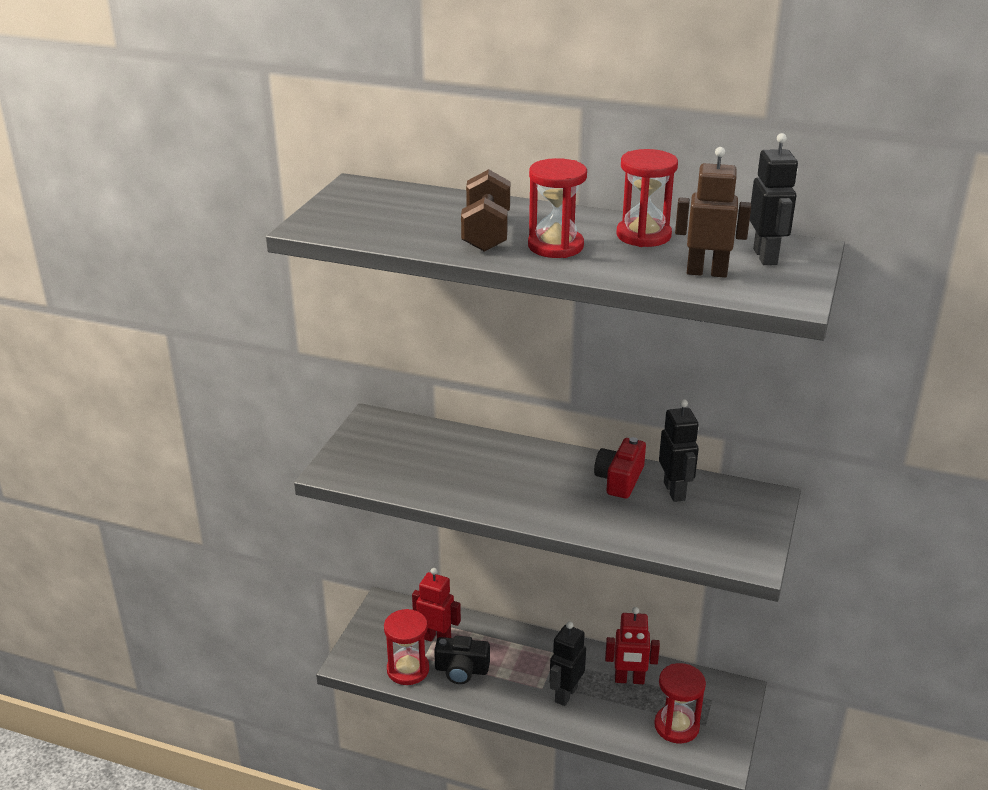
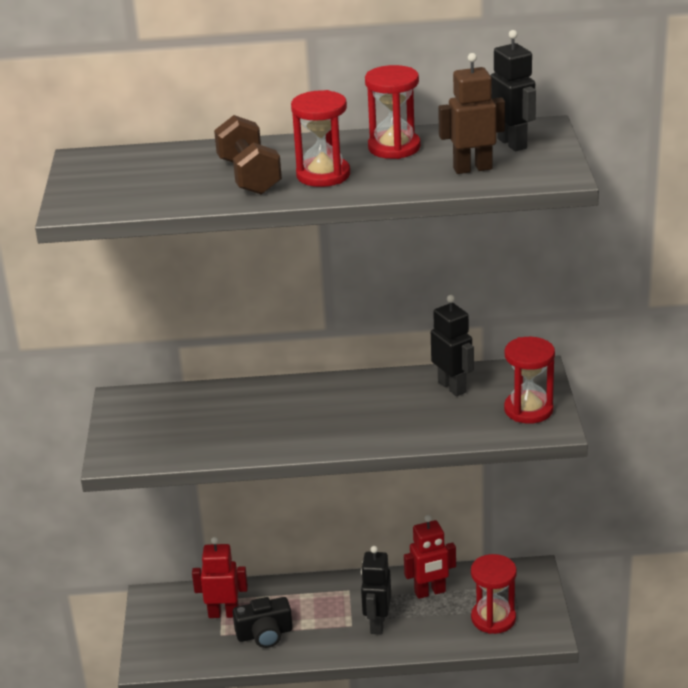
camera: 20 degrees left, 0 degrees up
(408, 670) = (211, 650): red hourglass -> red hourglass (528, 410)
(619, 479) = (396, 390): red camera -> none

